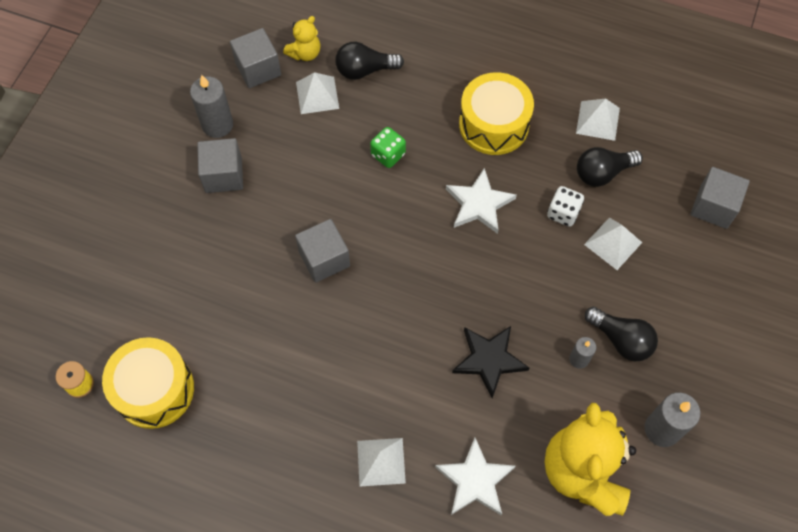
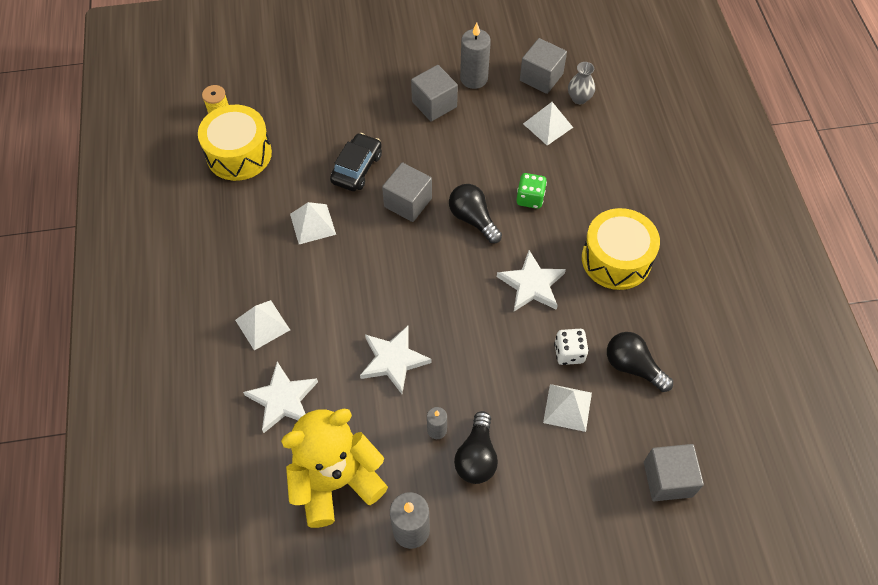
camera: 60 degrees right, 5 degrees down
(252, 284) = (357, 168): none -> black car
(305, 53) = (579, 98): yellow teddy bear -> grey vase
(364, 70) = (595, 144): black light bulb -> black light bulb (473, 219)
(489, 360) = (393, 360): black star -> white star
(598, 120) = (684, 338): white pyramid -> white pyramid (313, 224)

